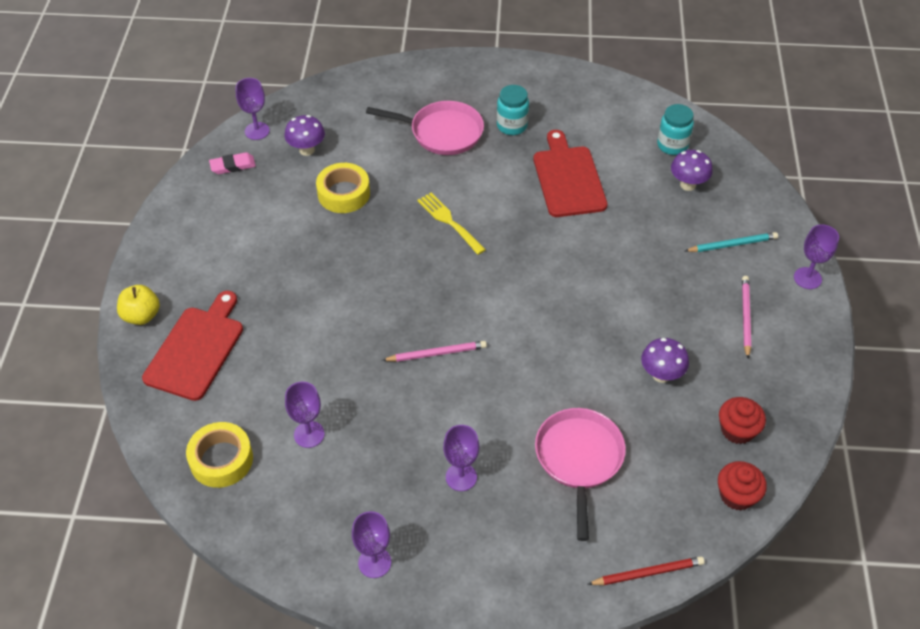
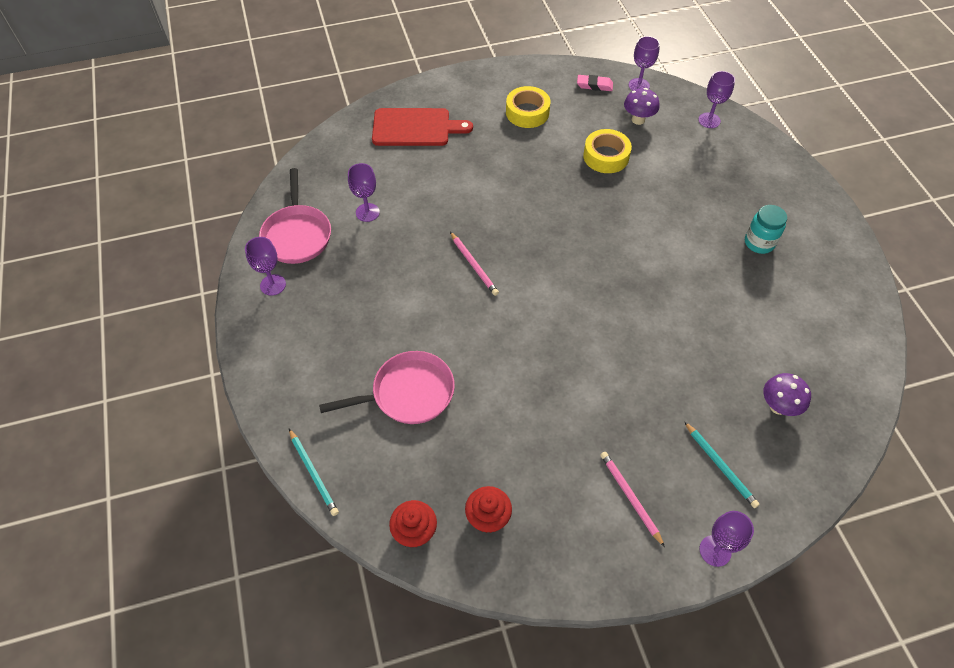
camera: 70 degrees right, 5 degrees up
(142, 316) = (431, 90): yellow apple -> none
(221, 459) = (329, 173): yellow tape -> yellow tape (527, 112)
(233, 166) = (594, 85): pink eraser -> pink eraser turned 45 degrees counterclockwise
(442, 132) = (716, 196): pink pan -> pink pan (297, 235)
(449, 221) = (616, 232): yellow fork -> none
(461, 477) = (362, 316): purple goblet -> purple goblet (709, 120)
(568, 178) = (721, 303): red cutting board -> none
(647, 573) = (313, 473): red pencil -> turquoise pencil
(661, 375) = (524, 437): purple mushroom -> none
(672, 145) = (825, 380): turquoise jar -> none
(745, 317) = (630, 497): pink pencil -> pink pencil turned 105 degrees counterclockwise

